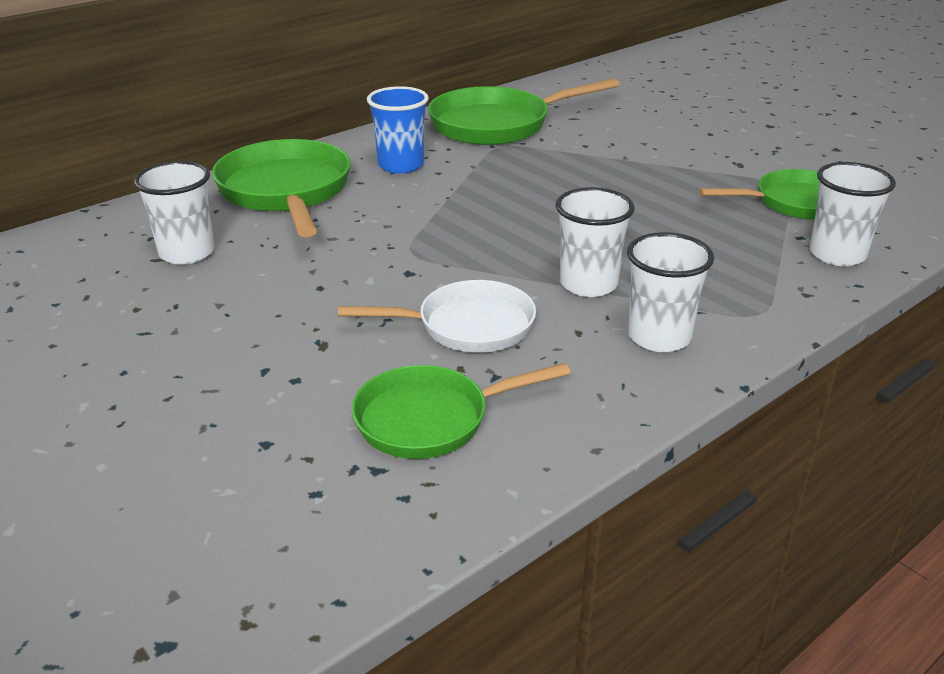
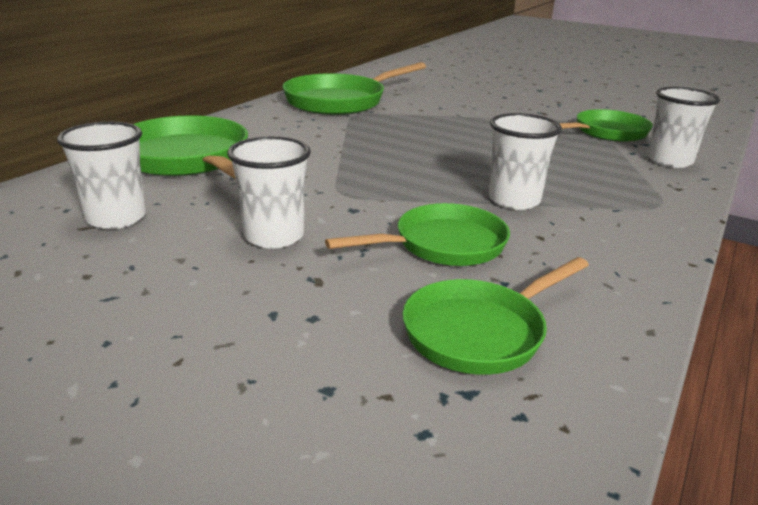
camera: 20 degrees left, 5 degrees down
(401, 165) = (281, 133): blue cup -> none
(467, 326) = (442, 245): white pan -> green pan
(659, 337) = (607, 231): white cup -> white cup (274, 236)

